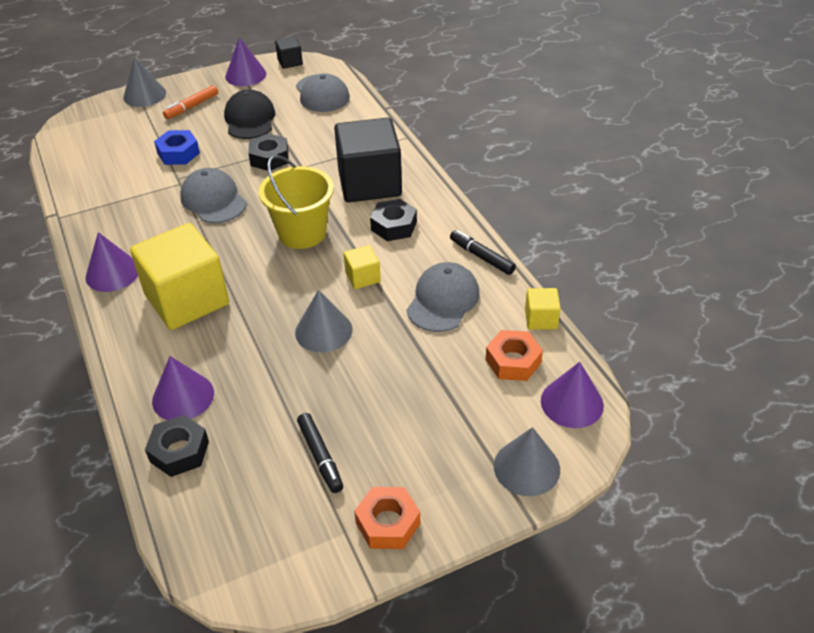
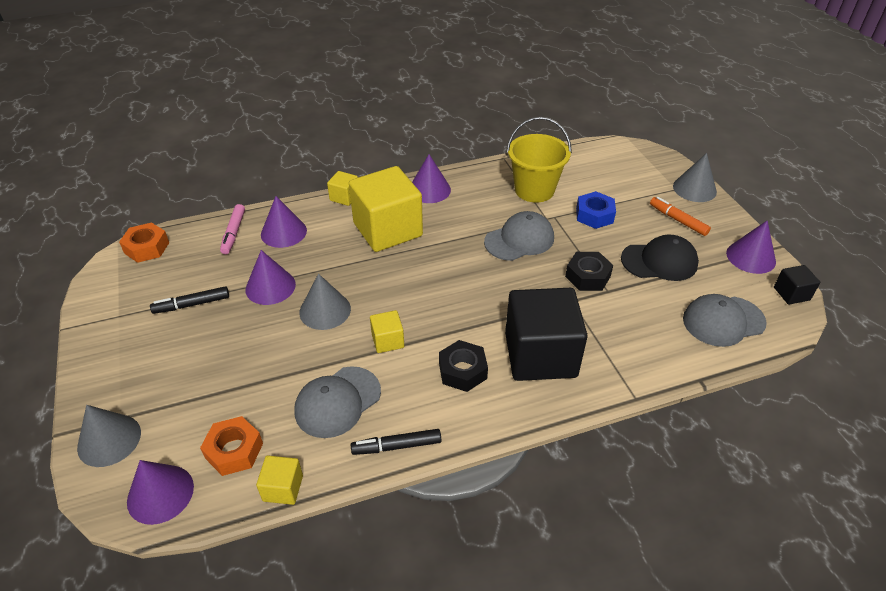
camera: 95 degrees right, 0 degrees up
(115, 349) = (344, 197): none -> yellow cube
(179, 451) = (234, 233): black nut -> pink marker
(286, 386) = (270, 286): none -> purple cone
(302, 233) = (462, 299): yellow bucket -> yellow bucket (534, 190)
(388, 523) = (111, 340): orange nut -> orange nut (147, 248)
(443, 300) = (337, 402): grey cap -> grey cap turned 105 degrees clockwise
(481, 257) = (396, 446): black marker -> black marker turned 150 degrees counterclockwise

